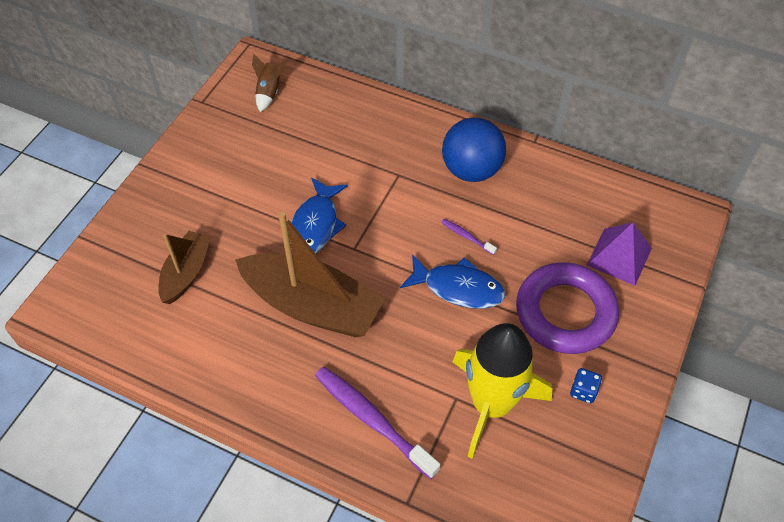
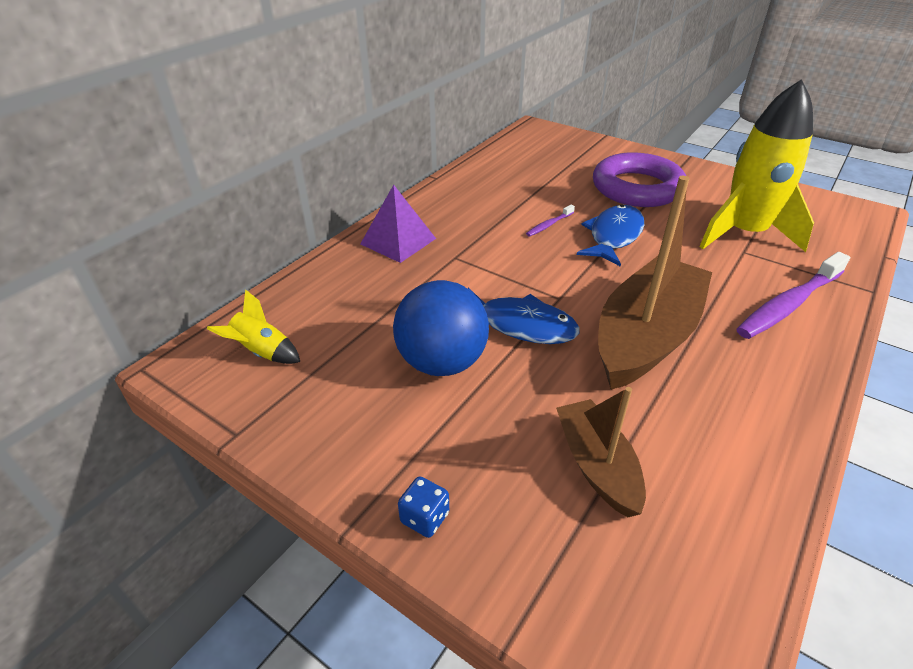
camera: 80 degrees left, 15 degrees down
(186, 273) = (597, 465): brown boat -> brown boat turned 45 degrees clockwise
(269, 92) = (262, 352): brown rocket -> yellow rocket
(471, 170) = (462, 213): blue ball -> blue ball (442, 362)
(583, 391) = (716, 190): blue dice -> blue dice (425, 518)
(619, 256) = (577, 159): purple pyramid -> purple pyramid (398, 241)

